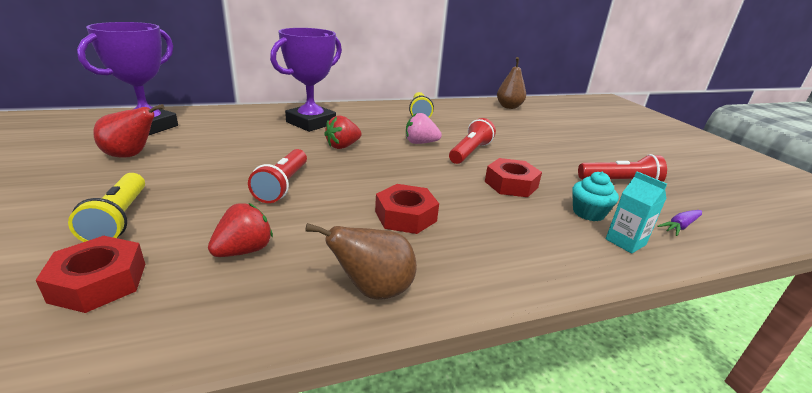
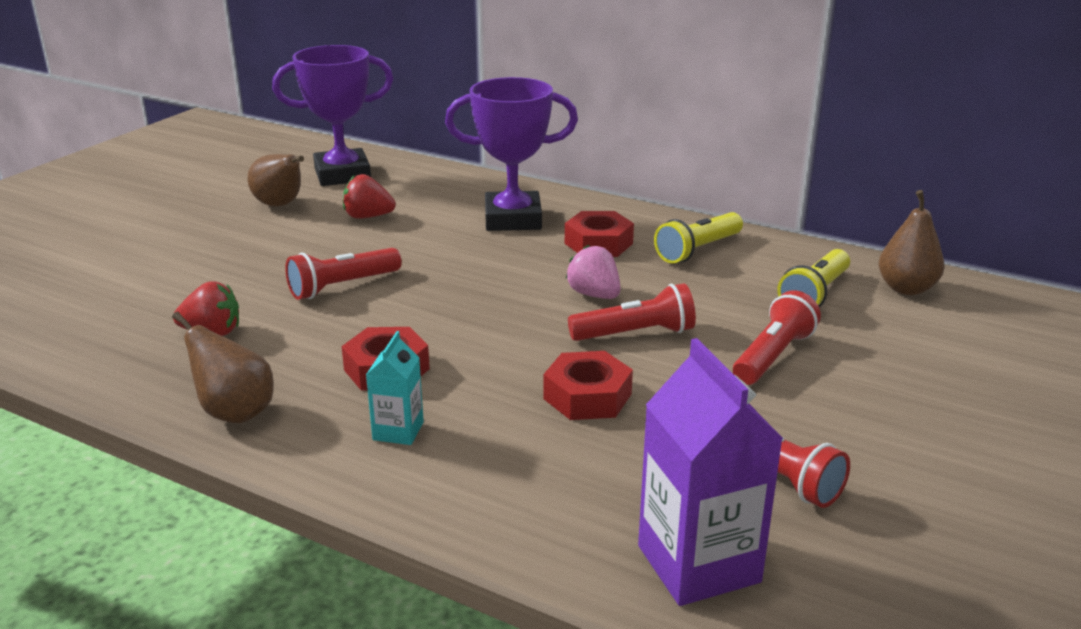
camera: 50 degrees right, 0 degrees up
(99, 282) = (107, 310): red nut -> red nut (598, 243)
(118, 219) = (184, 266): yellow flashlight -> yellow flashlight (814, 295)
(131, 155) = (280, 205): red pear -> brown pear
(343, 146) = (487, 264): red strawberry -> red strawberry (368, 217)
(527, 142) = (773, 356): none -> red flashlight
(588, 213) = (603, 476): turquoise cupcake -> none
(625, 242) = (562, 526): turquoise carton -> turquoise carton (398, 431)
(680, 226) = (698, 564): purple carrot -> purple carton

